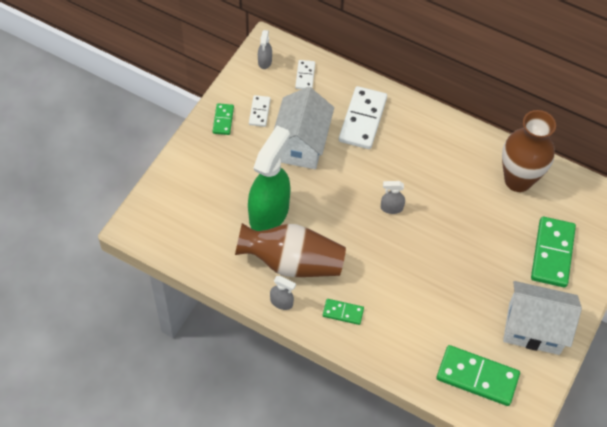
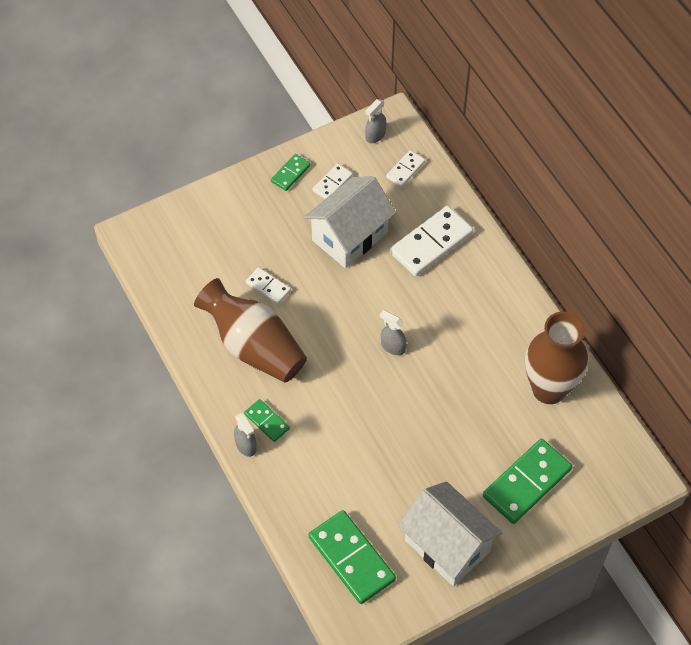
camera: 35 degrees right, 0 degrees up
(269, 212) = (268, 287): green spray bottle -> white domino
(281, 302) = (215, 379): grey spray bottle -> grey spray bottle (246, 445)

